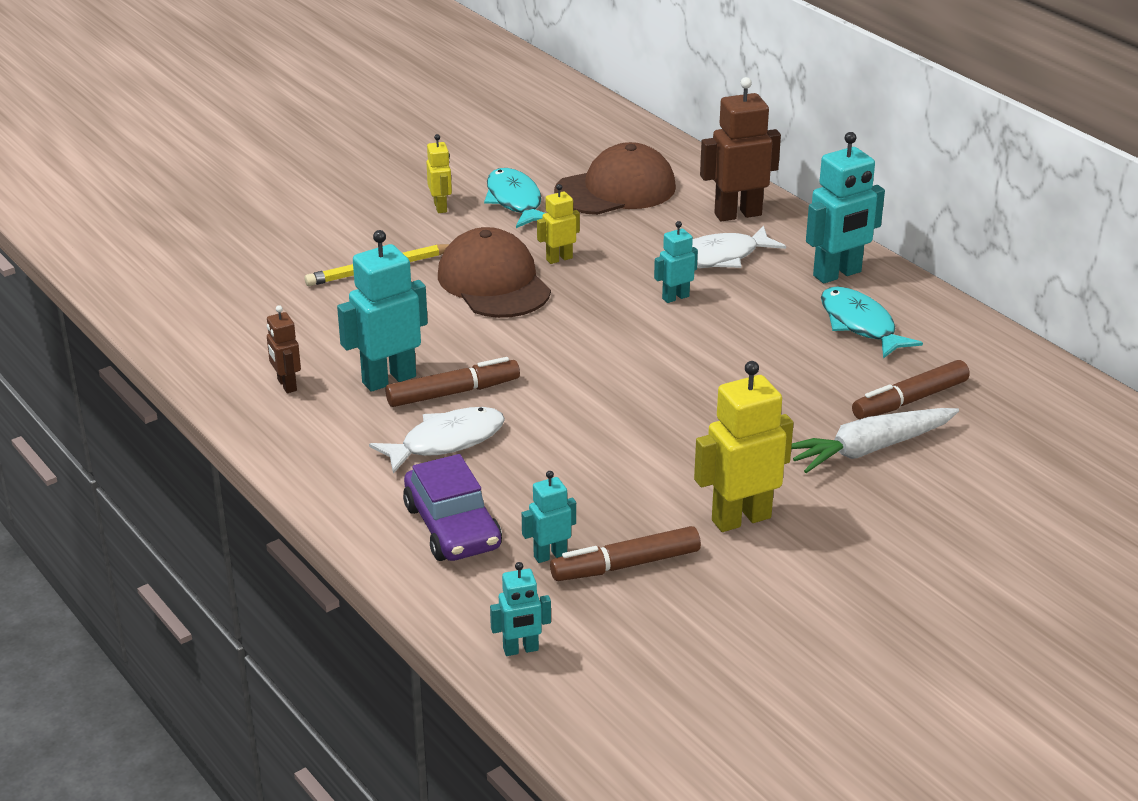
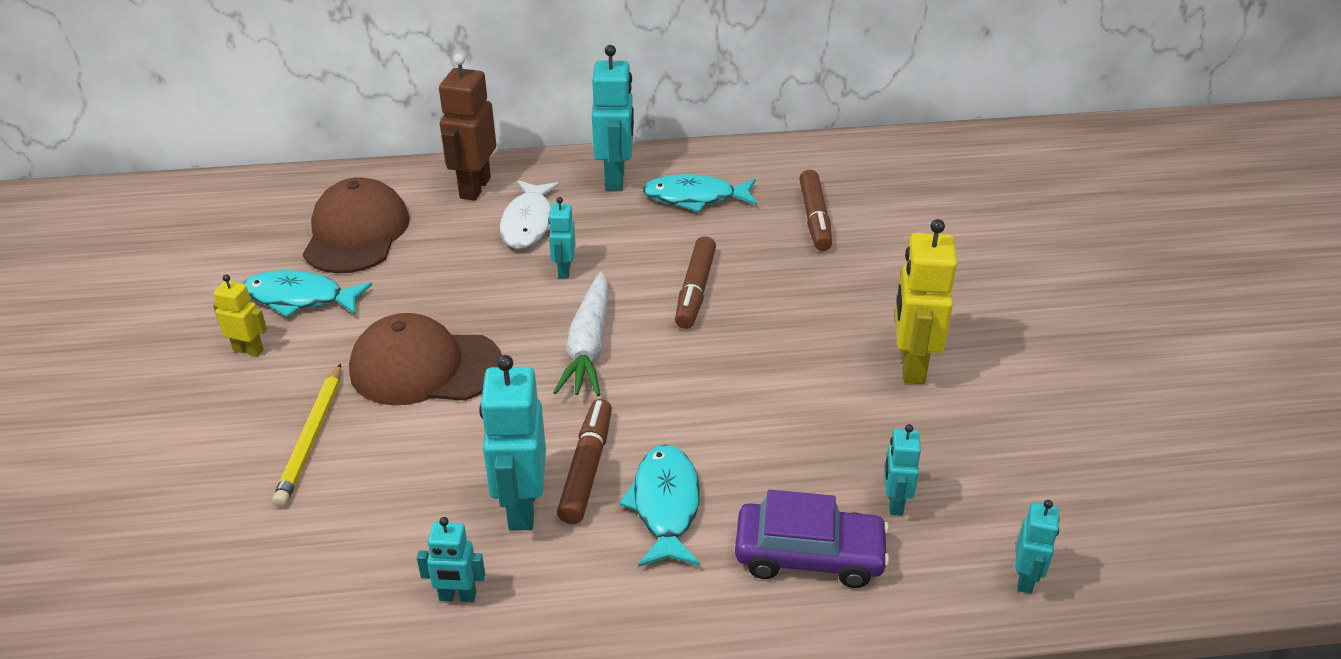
camera: 60 degrees left, 5 degrees up
(286, 385) = (457, 597): brown robot -> turquoise robot
(446, 441) = (665, 505): white fish -> turquoise fish
(559, 259) = (430, 311): yellow robot -> none
(625, 565) = (937, 459): brown marker -> brown marker (695, 290)
(870, 449) = (863, 263): white carrot -> white carrot (588, 346)

